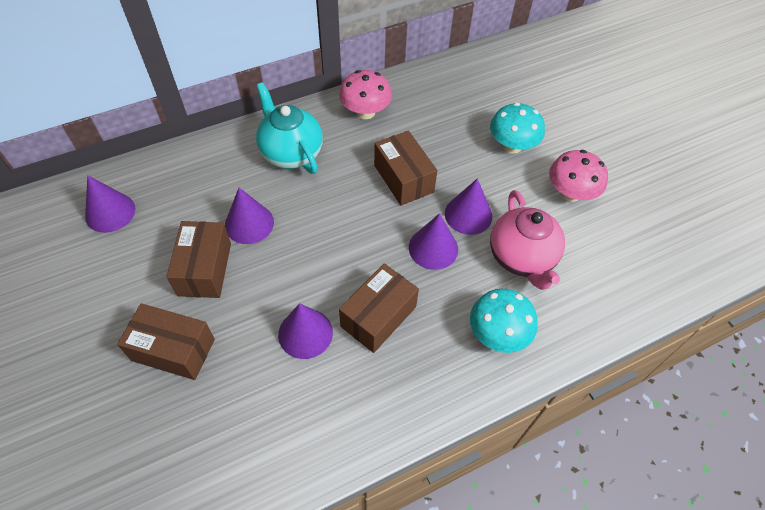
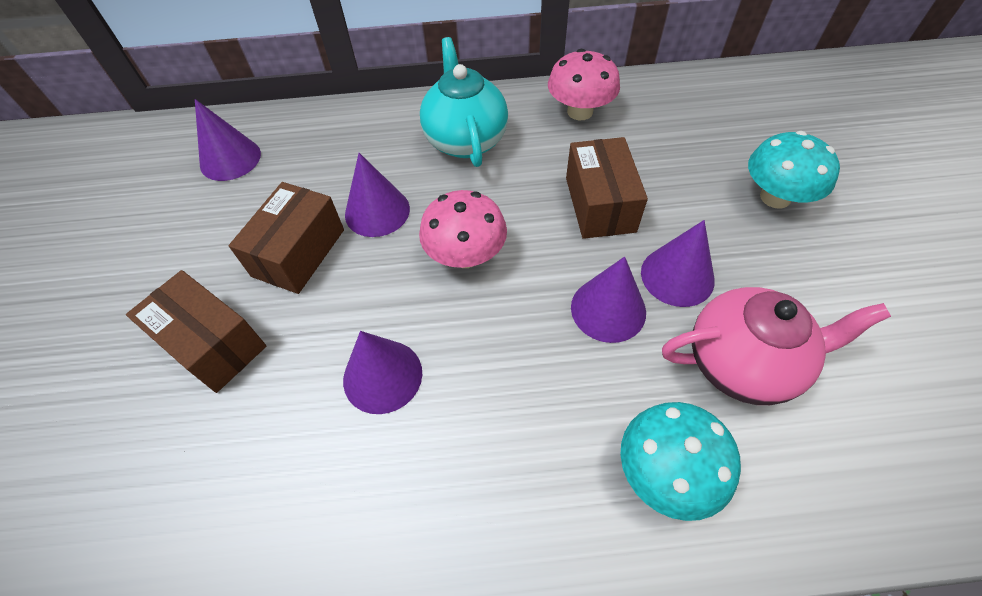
camera: 25 degrees right, 0 degrees up
(378, 316) = (492, 384): brown box -> none
(522, 258) = (742, 363): pink teapot -> pink teapot turned 105 degrees counterclockwise
(570, 193) = (852, 286): pink mushroom -> pink mushroom (465, 255)

